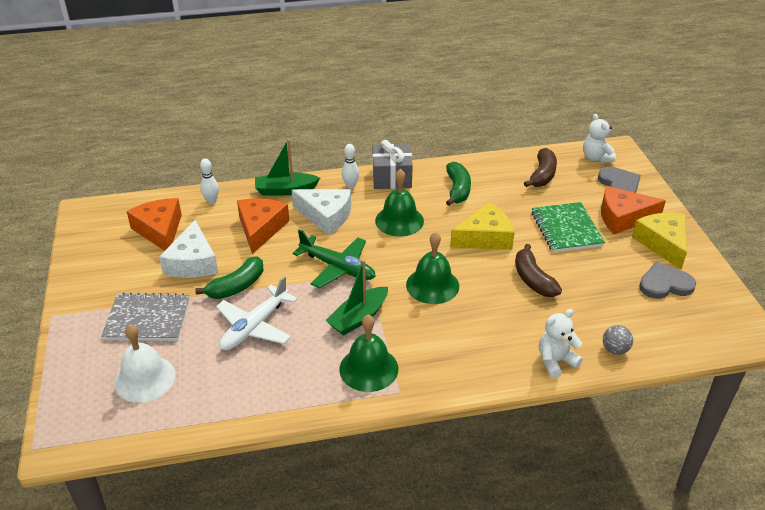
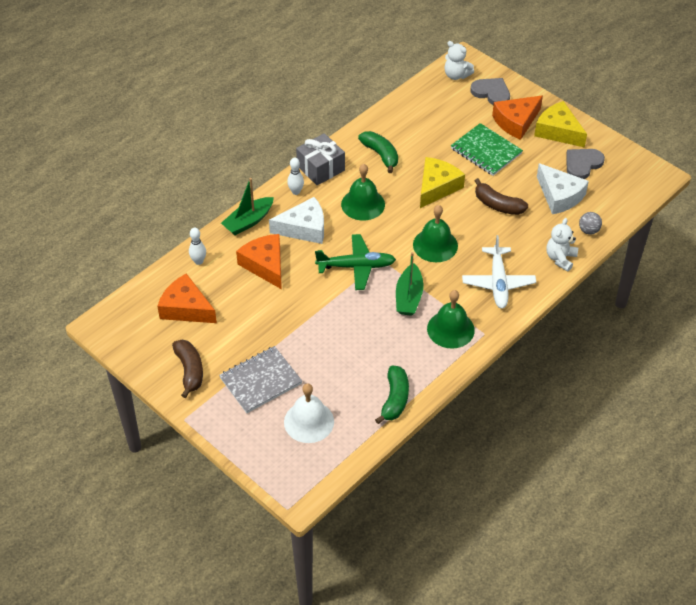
camera: 35 degrees left, 10 degrees up
(193, 262) = (243, 320): white cheese -> white cheese (559, 196)
(237, 286) = (298, 320): green banana -> green banana (395, 399)
(255, 326) = (344, 343): white plane -> white plane (498, 283)
(542, 175) = (431, 110): brown banana -> brown banana (190, 371)

